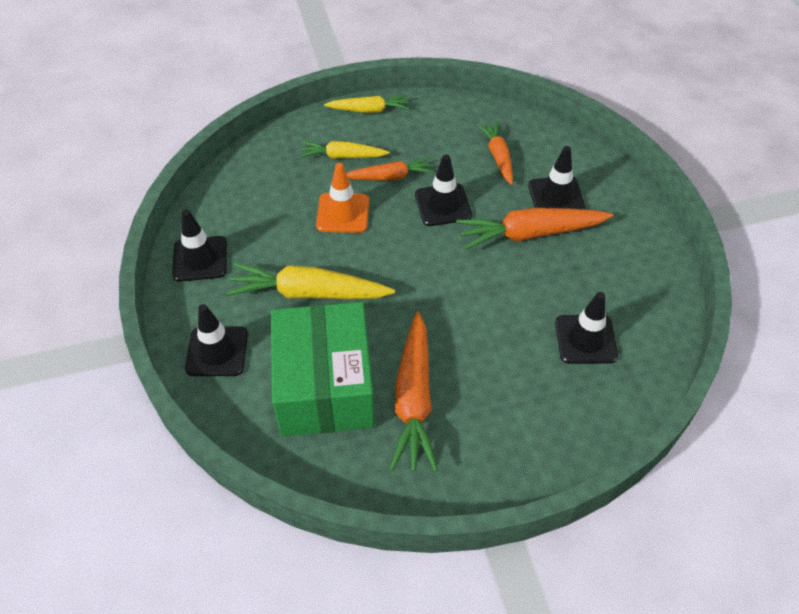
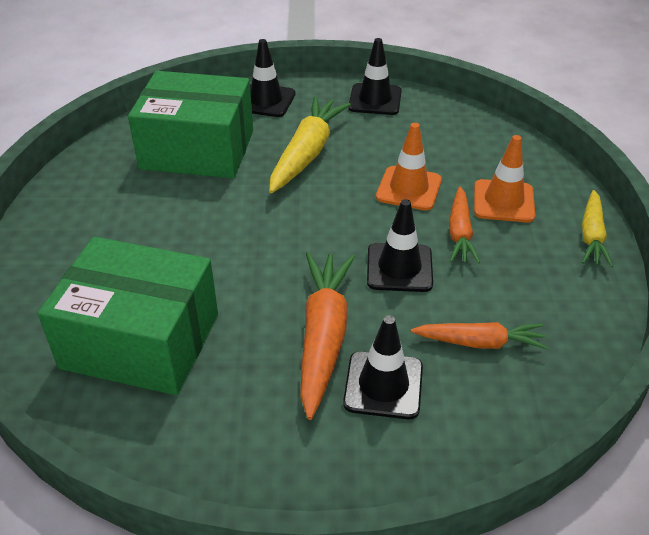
camera: 105 degrees right, 10 degrees down
(343, 156) = (503, 201): yellow carrot -> orange traffic cone
(413, 399) = (150, 196): orange carrot -> none
(585, 339) = (140, 341): black traffic cone -> green box

